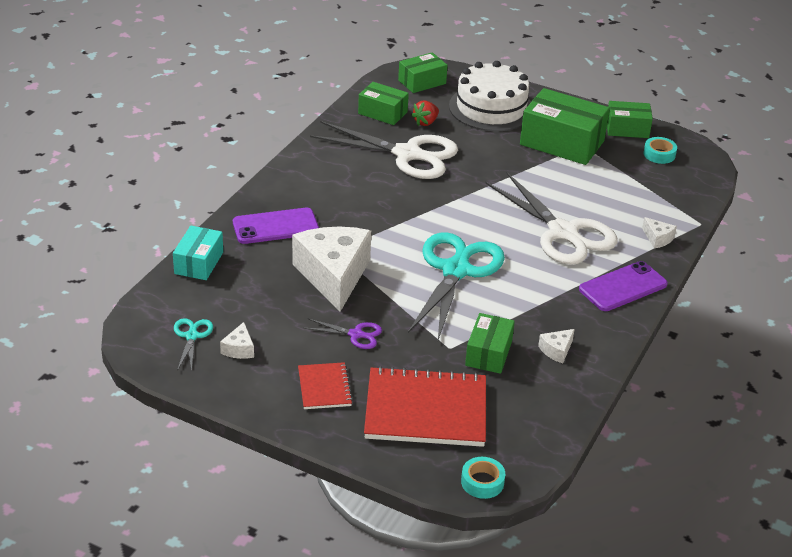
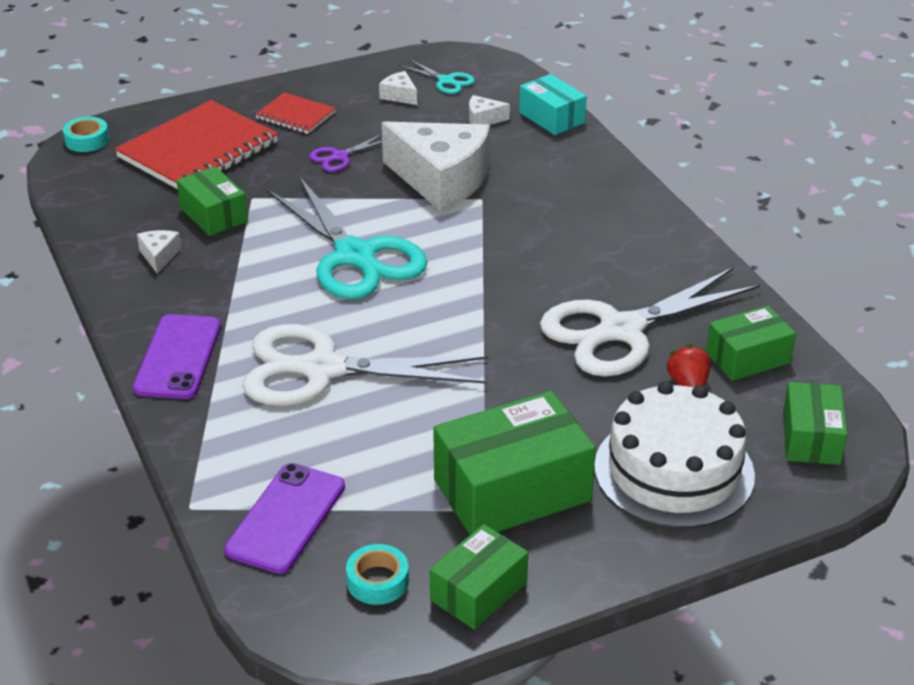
camera: 130 degrees right, 0 degrees up
(275, 226) = (566, 179): purple phone -> purple phone (286, 518)
(657, 238) = (214, 443): white cheese -> white cheese (483, 119)

